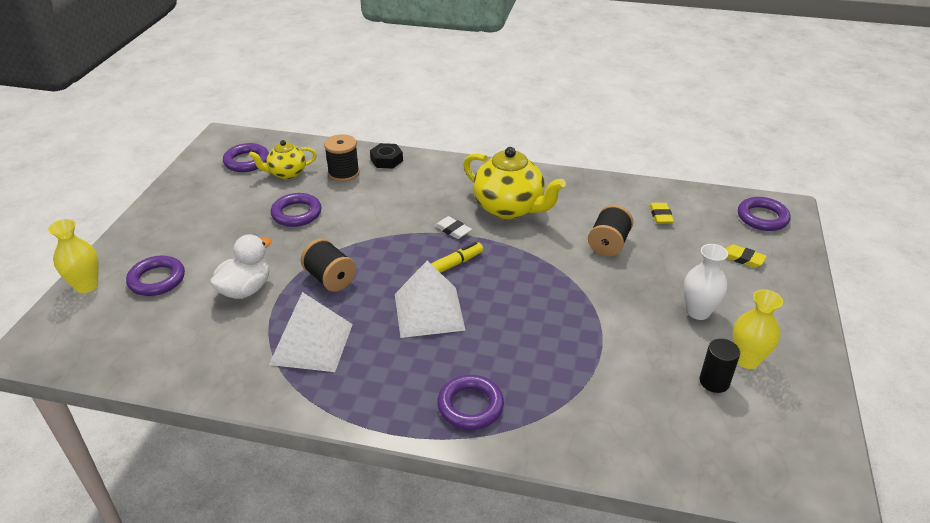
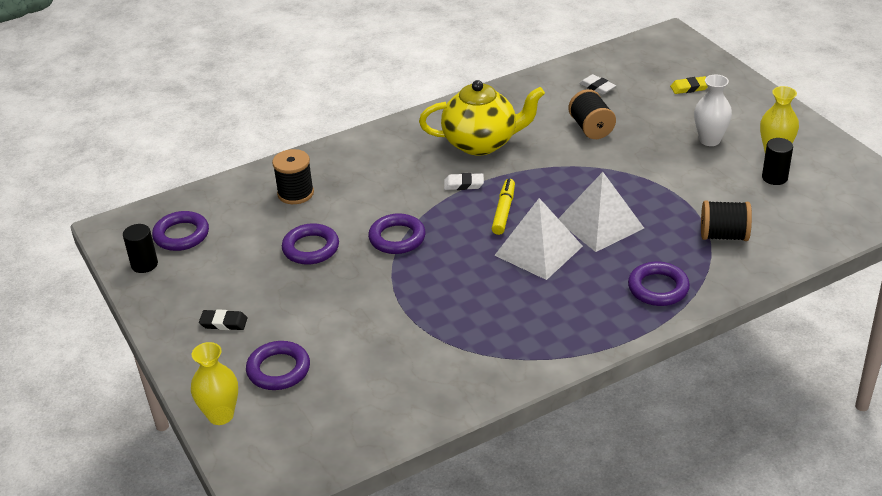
camera: 40 degrees left, 0 degrees up
(180, 229) = (223, 323): none -> black eraser
(203, 167) = (144, 264): none -> black cylinder
(245, 289) = (371, 326): white duck -> none
(287, 173) = (241, 223): yellow teapot -> none
(311, 343) = (489, 326): white pyramid -> white pyramid (600, 224)
(330, 279) = (426, 276): black spool -> black spool (723, 235)
(386, 160) = (316, 161): black nut -> none
(661, 215) = (597, 87): yellow eraser -> white eraser
(762, 217) = (664, 51): purple ring -> purple ring (397, 238)

